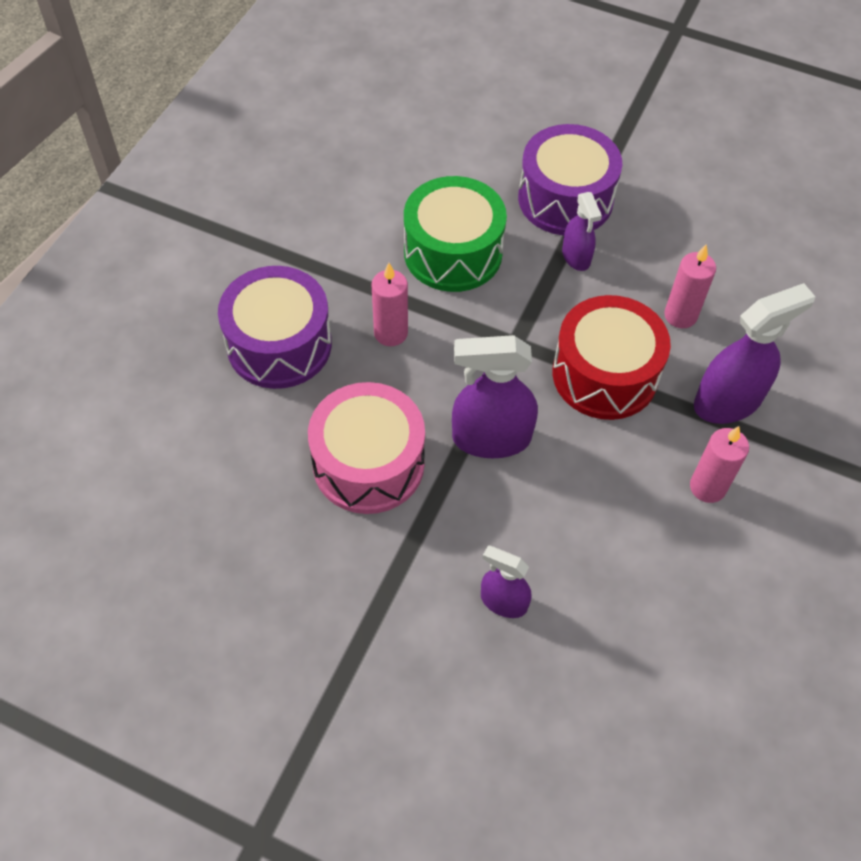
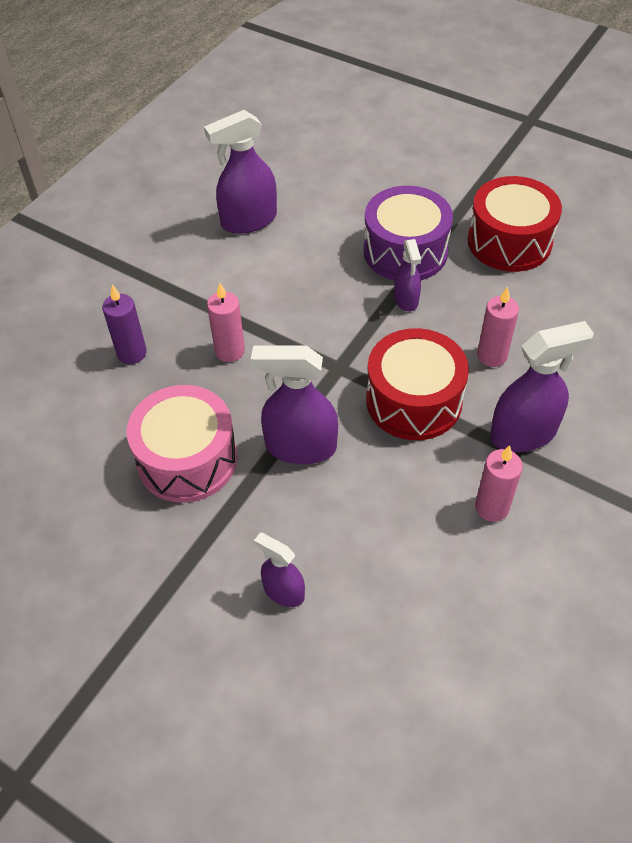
camera: 10 degrees right, 5 degrees down
(279, 344) = (132, 353): purple drum -> purple candle
(381, 173) = (248, 220): none -> purple spray bottle
(453, 252) = (298, 288): green drum -> none
(678, 179) = (509, 241): none -> red drum

